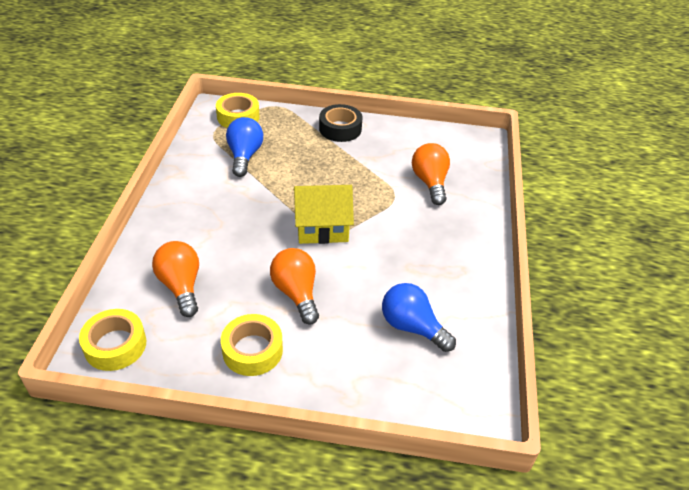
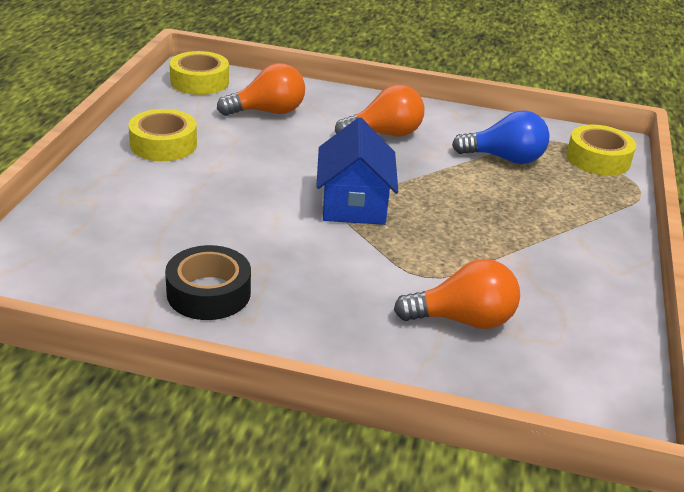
camera: 95 degrees right, 10 degrees down
(296, 293) = (238, 175): orange light bulb -> orange light bulb (384, 134)
(322, 227) = (354, 204): yellow house -> blue house
(340, 129) = (597, 244): black tape -> black tape (209, 293)
(412, 327) = (153, 251): blue light bulb -> none

